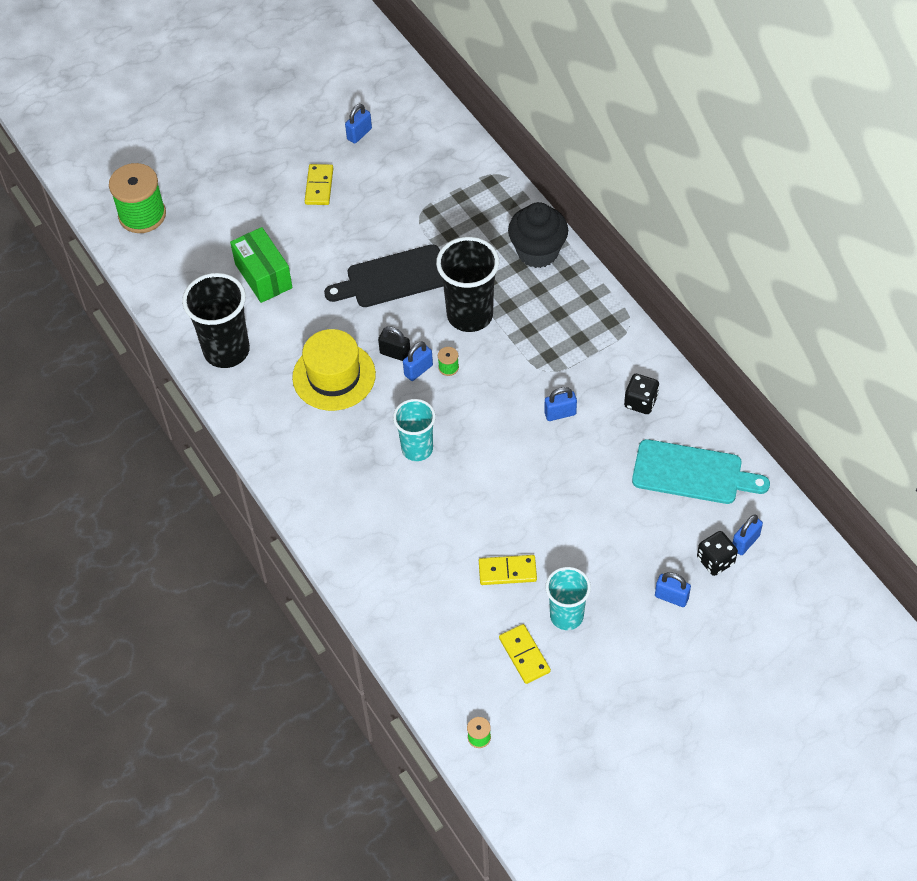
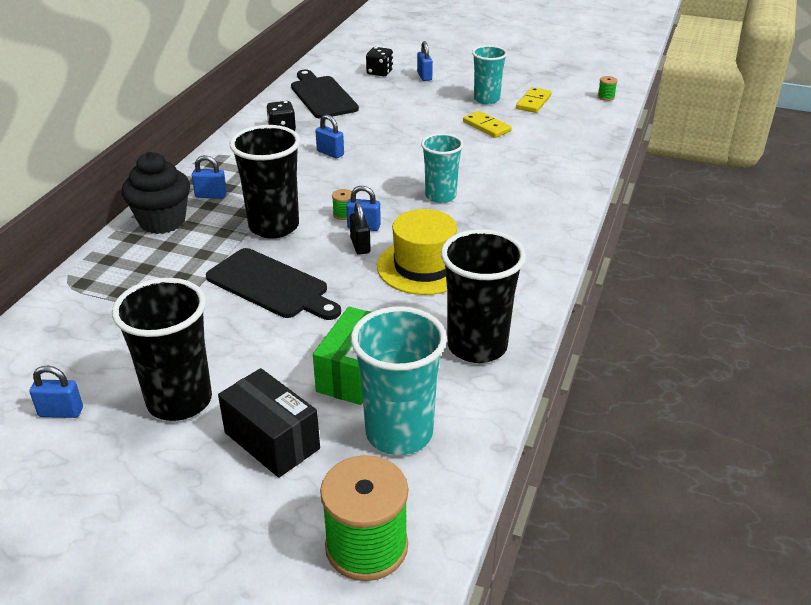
camera: 130 degrees left, 20 degrees down
(197, 269) = (399, 433): none -> turquoise cup
(247, 212) = (272, 440): none -> black box
(319, 186) = (179, 401): yellow domino -> black cup
(692, 473) = (322, 96): turquoise cutting board -> black cutting board
(745, 542) = (354, 68): blue padlock -> blue padlock (211, 195)

